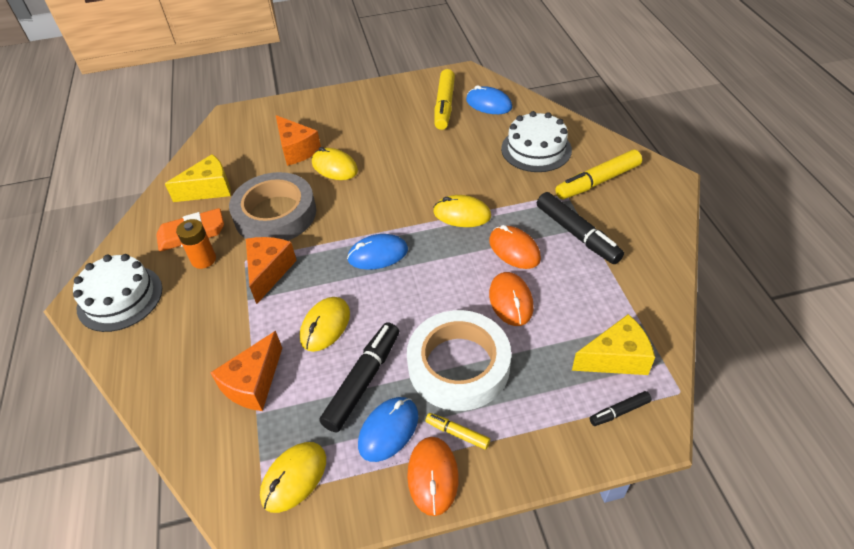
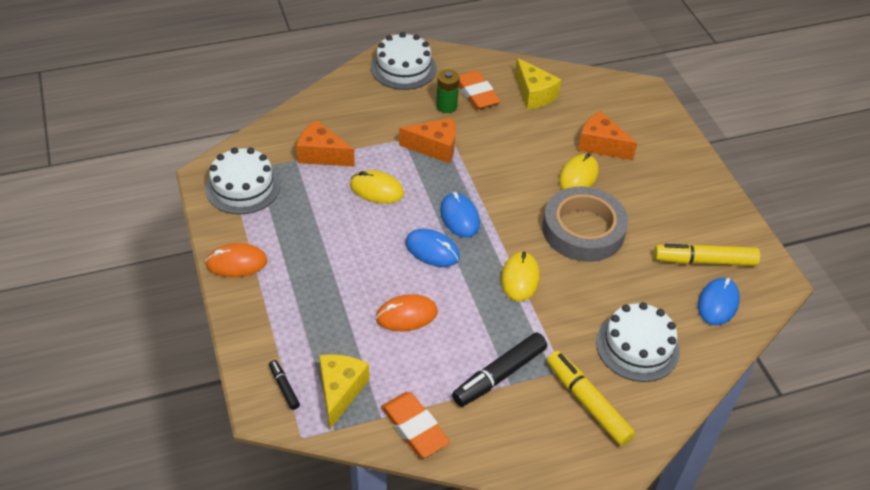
camera: 80 degrees right, 0 degrees up
(203, 259) = (446, 106): orange battery -> green battery
(275, 214) = (505, 142): grey tape -> grey tape (583, 230)
(294, 478) = (243, 187): yellow mouse -> white cake
(297, 150) = (600, 145): orange cheese -> orange cheese turned 75 degrees clockwise
(363, 381) = (321, 217): black marker -> none
(388, 430) = (277, 235): blue mouse -> blue mouse (432, 250)
(457, 433) = (271, 277): yellow marker -> none
(458, 365) = (335, 277): white tape -> none
(514, 249) = (473, 320): orange mouse -> none
(616, 358) = (340, 391): yellow cheese -> yellow cheese turned 150 degrees counterclockwise
(647, 296) = (414, 427): none -> orange eraser

